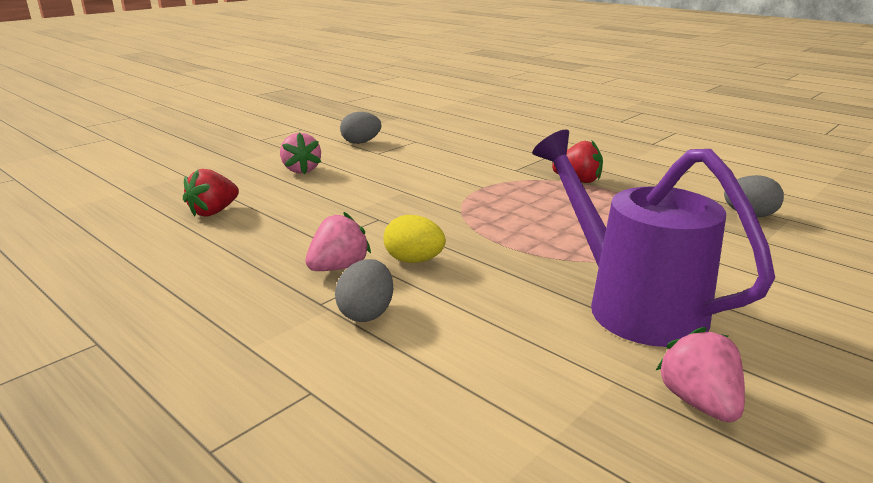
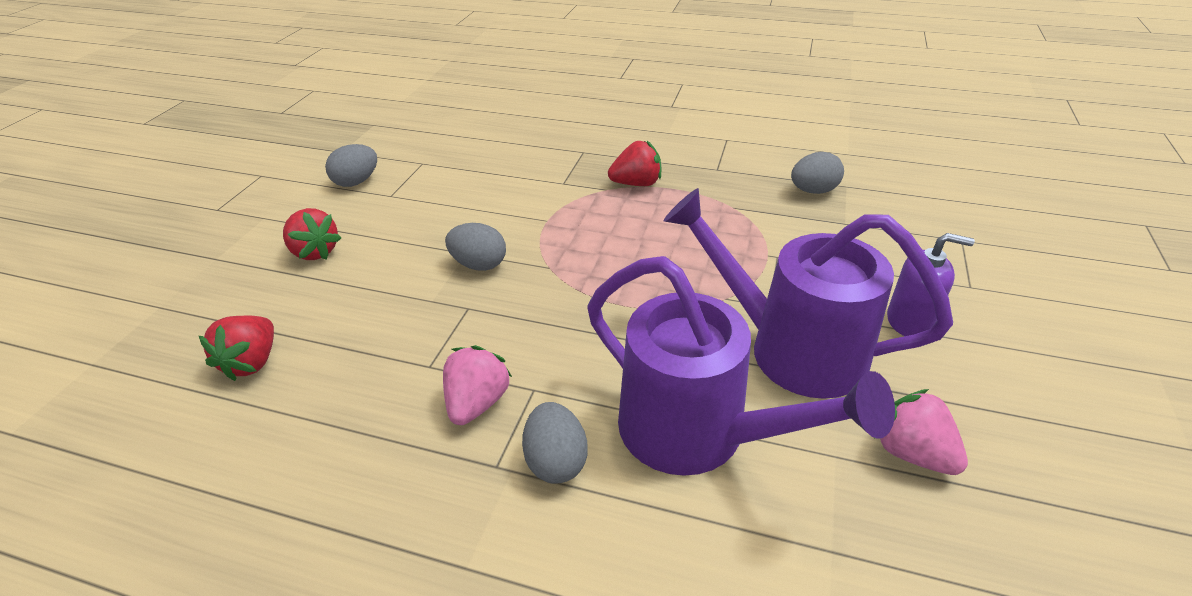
camera: 25 degrees left, 15 degrees up
(301, 170) = (315, 252): pink strawberry -> red strawberry
(408, 199) = (479, 264): none -> grey egg
(414, 260) = (551, 361): yellow egg -> none
(497, 332) = (699, 435): none -> purple watering can
(778, 318) = (909, 321): none -> purple soap dispenser

